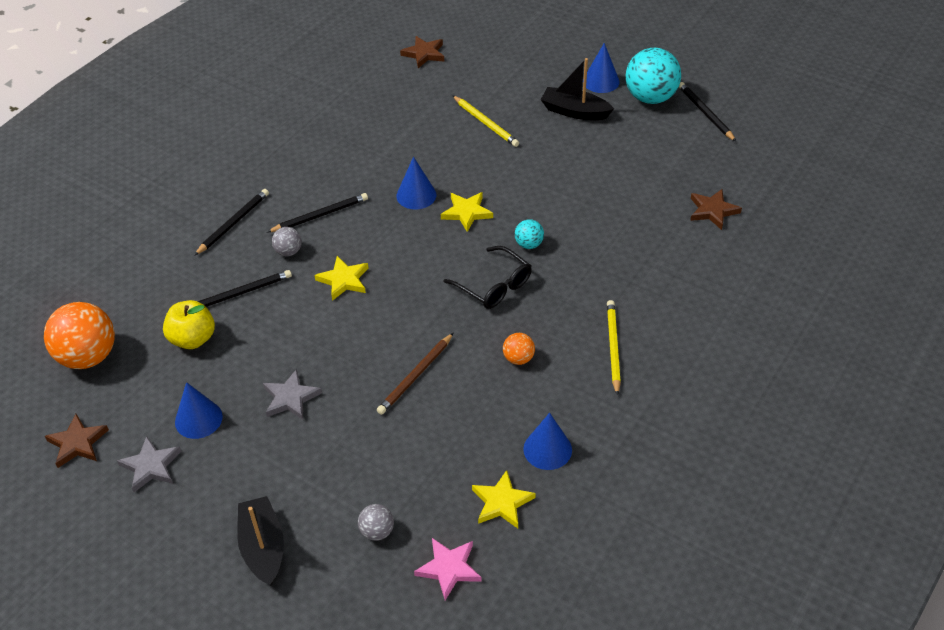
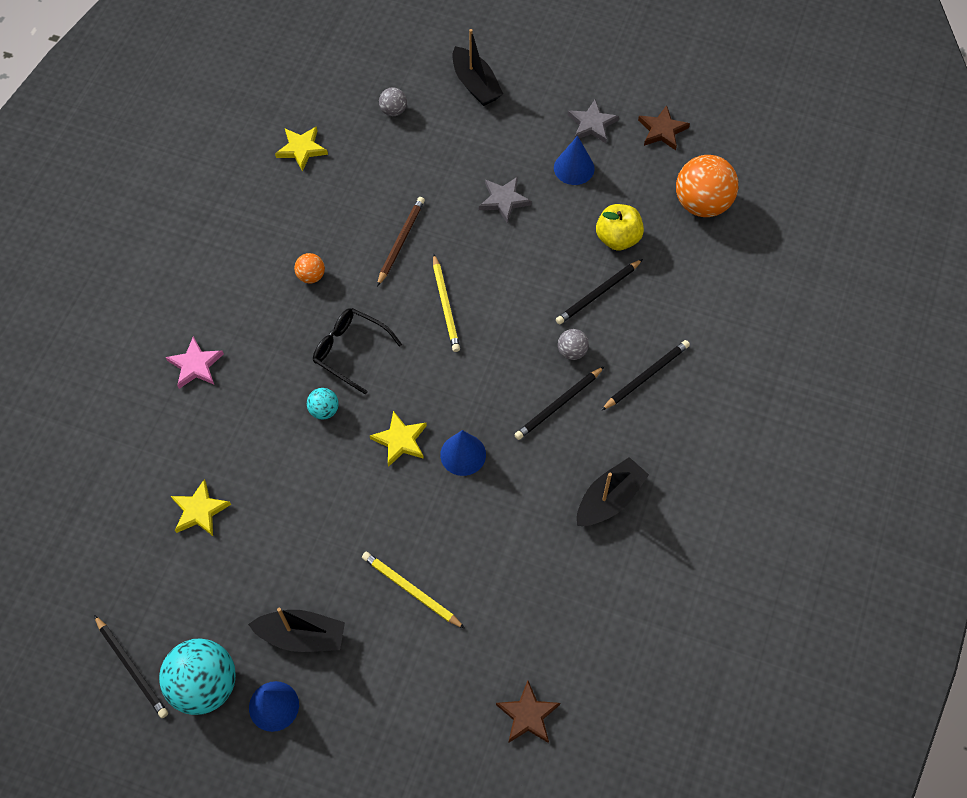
camera: 165 degrees right, 15 degrees up
(233, 223) = (646, 376): black pencil -> black pencil turned 150 degrees counterclockwise
(310, 150) = (609, 499): none -> black boat
(343, 280) = (502, 328): yellow star -> yellow star (199, 510)
(449, 568) = (332, 96): pink star -> pink star (195, 365)
(547, 449) = (271, 198): blue cone -> none
(613, 347) = (224, 304): yellow pencil -> yellow pencil (446, 305)
(712, 211) = (126, 498): brown star -> none

